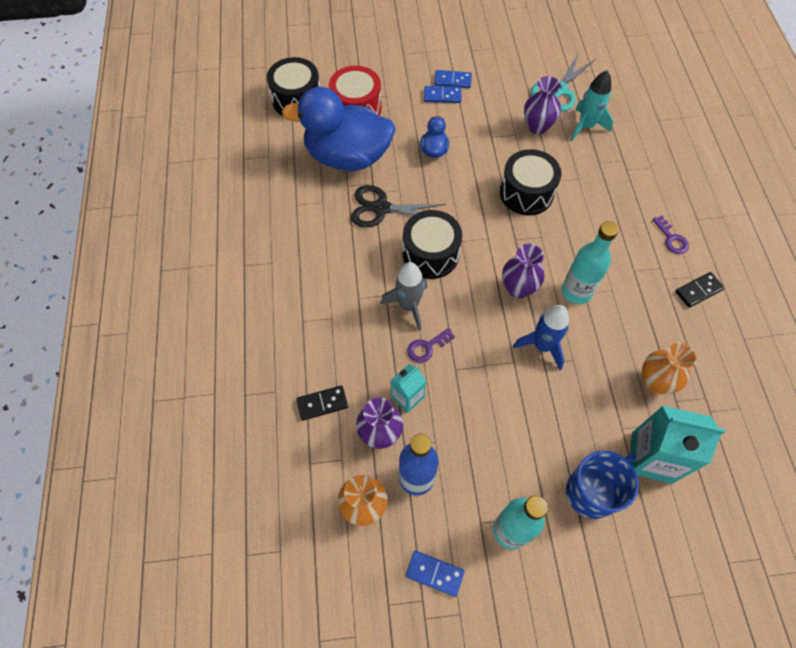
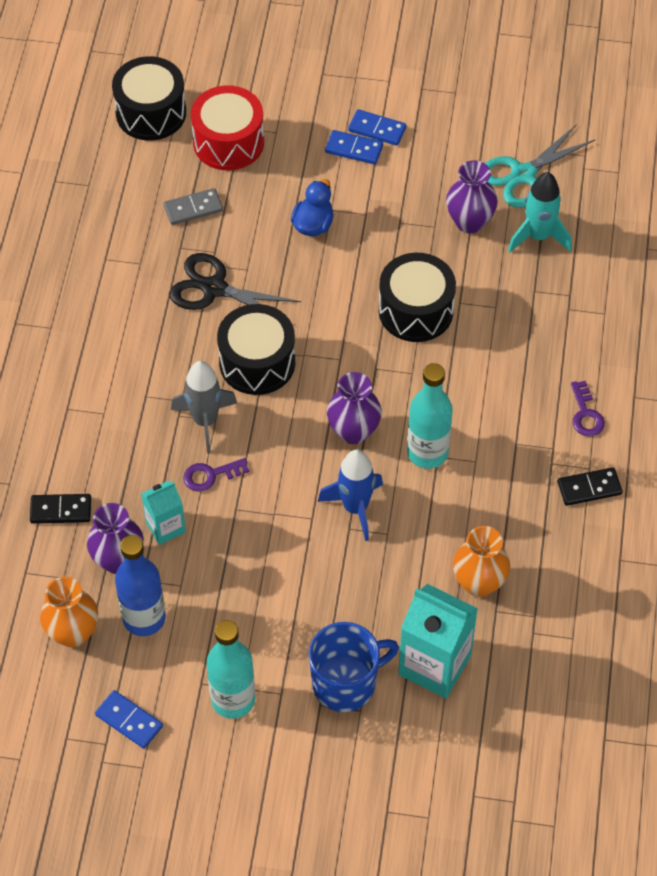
camera: 15 degrees right, 5 degrees down
(347, 157) = (193, 208): blue duck -> grey domino

